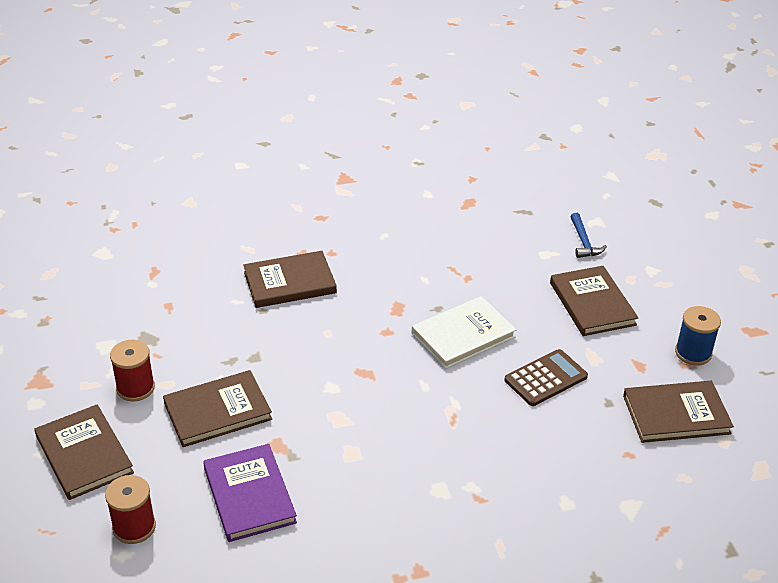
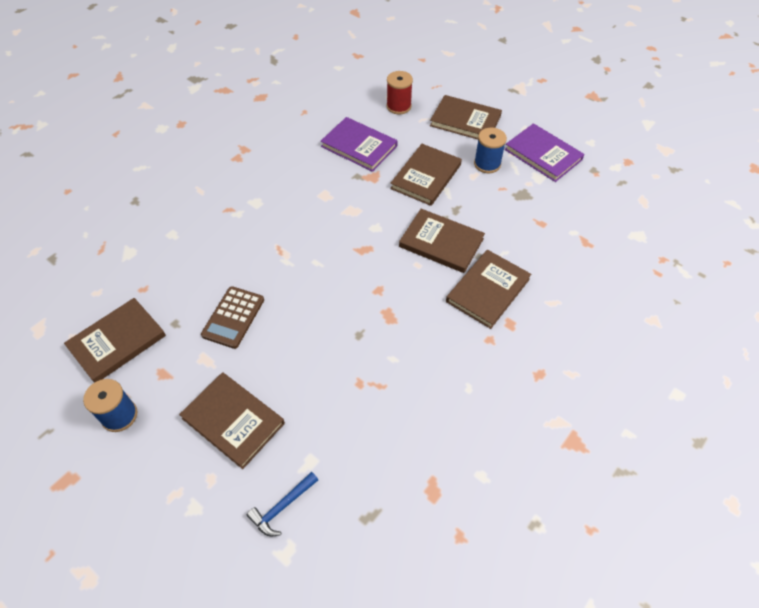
camera: 145 degrees right, 15 degrees up
(65, 364) = (543, 155): none -> purple book
(135, 388) = (487, 164): red spool -> blue spool
(283, 339) = (441, 243): none -> brown book
(463, 335) = (320, 320): white book -> none
(583, 242) = (282, 507): blue hammer -> blue hammer turned 90 degrees counterclockwise

